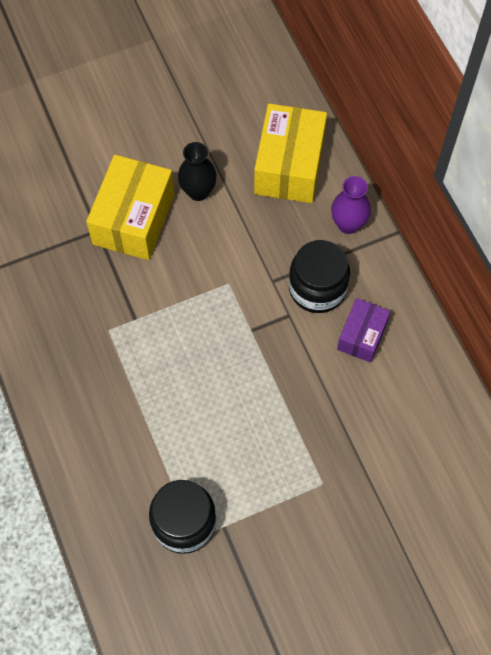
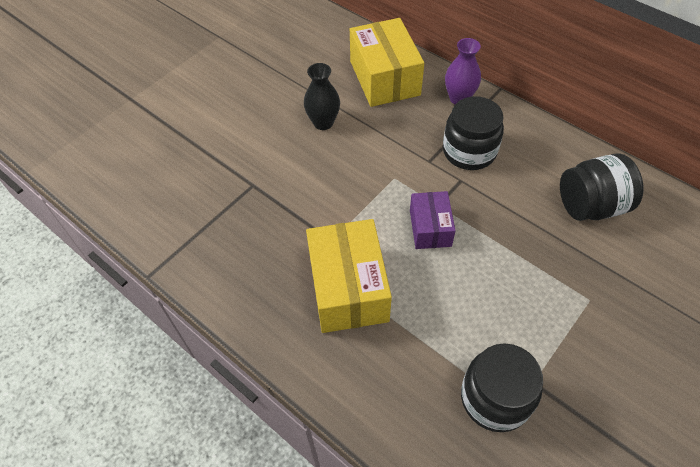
camera: 25 degrees left, 10 degrees down
(134, 219) = (281, 164): yellow box -> yellow box (348, 288)
(362, 336) = (530, 170): purple box -> purple box (430, 228)
(392, 399) = (590, 206): none -> black jar

